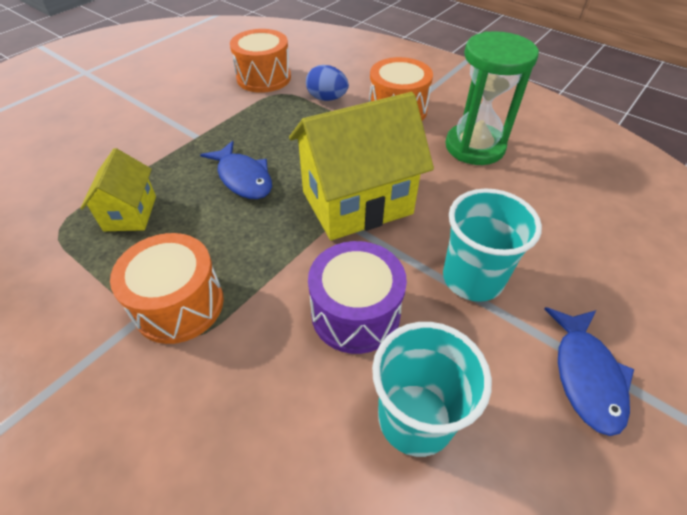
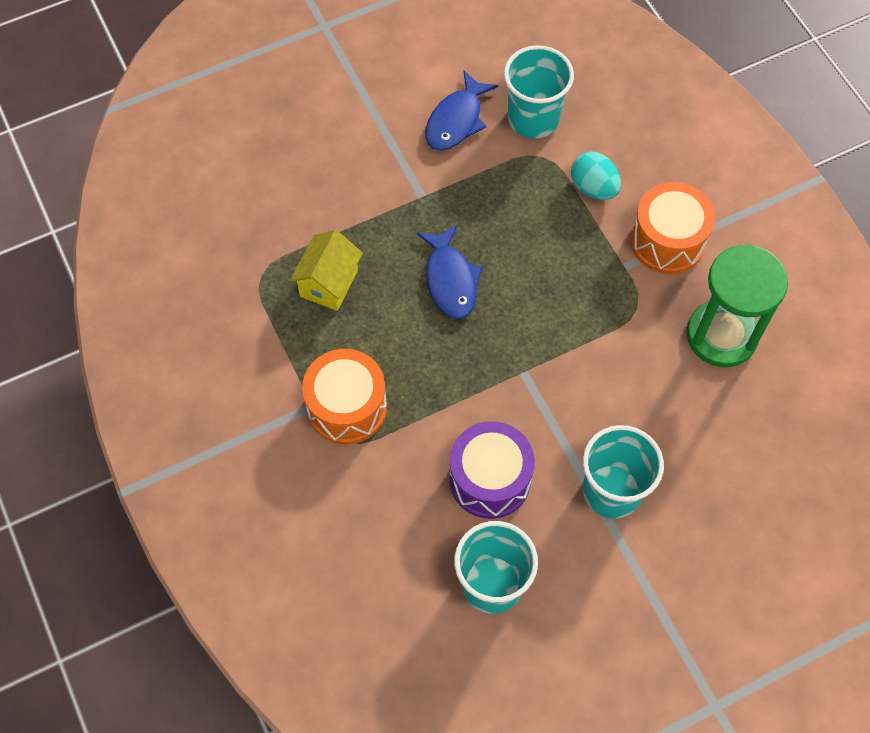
camera: 25 degrees right, 15 degrees up
(264, 78) = (533, 118): orange drum -> turquoise cup
(327, 98) = (593, 188): blue egg -> turquoise egg
(357, 202) = (550, 360): yellow house -> none
(586, 375) = (647, 614): blue fish -> blue fish (456, 120)

